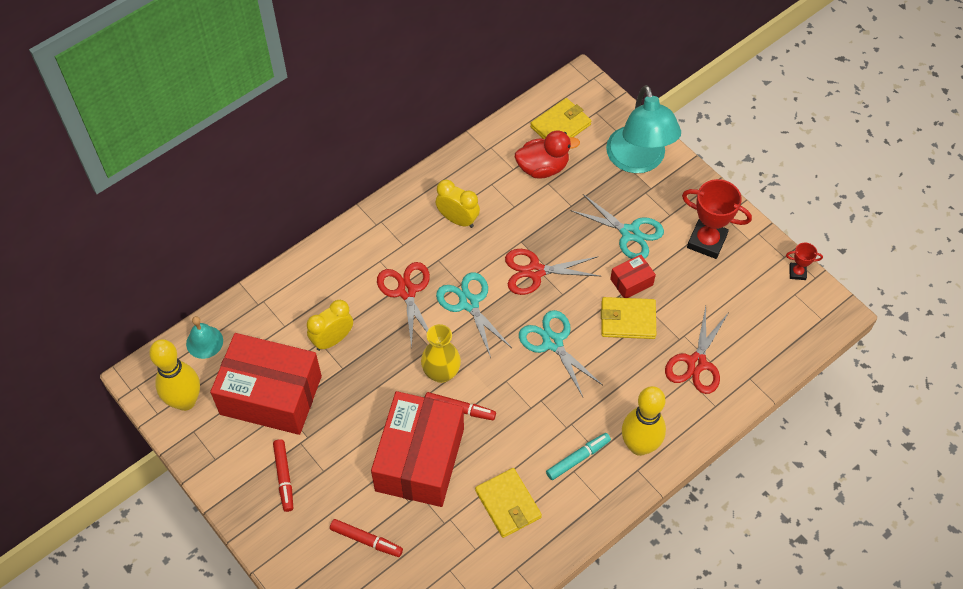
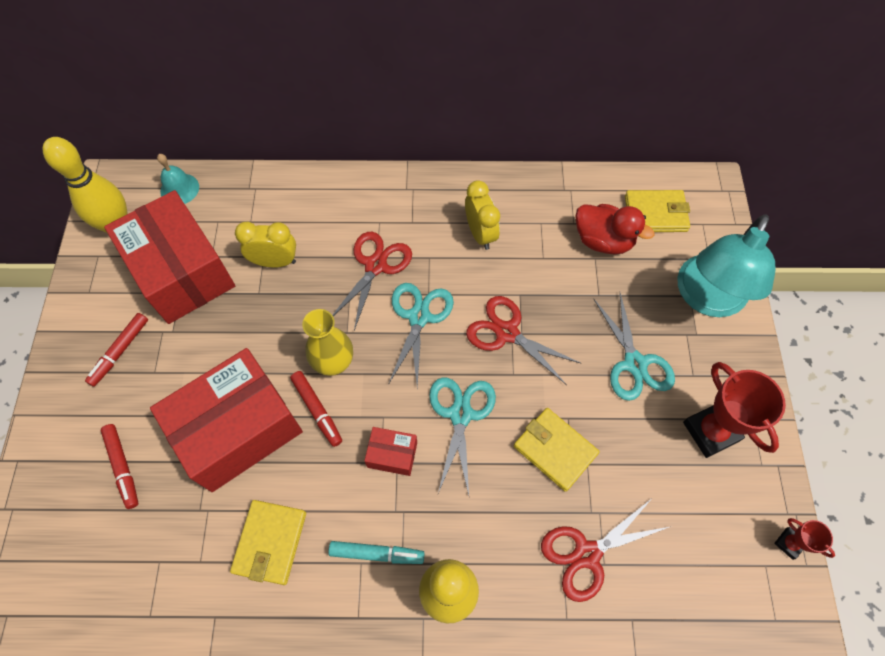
camera: 40 degrees right, 5 degrees up
(631, 282) = (593, 414): red box -> red box (392, 454)

